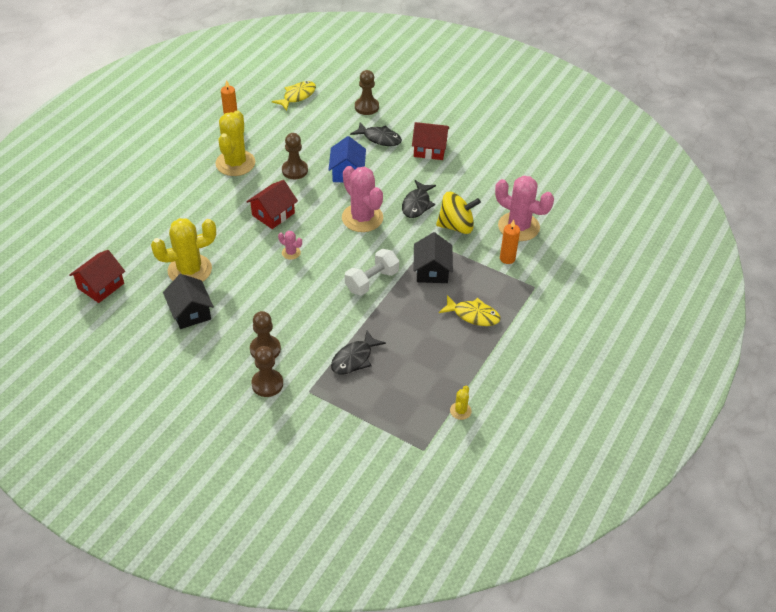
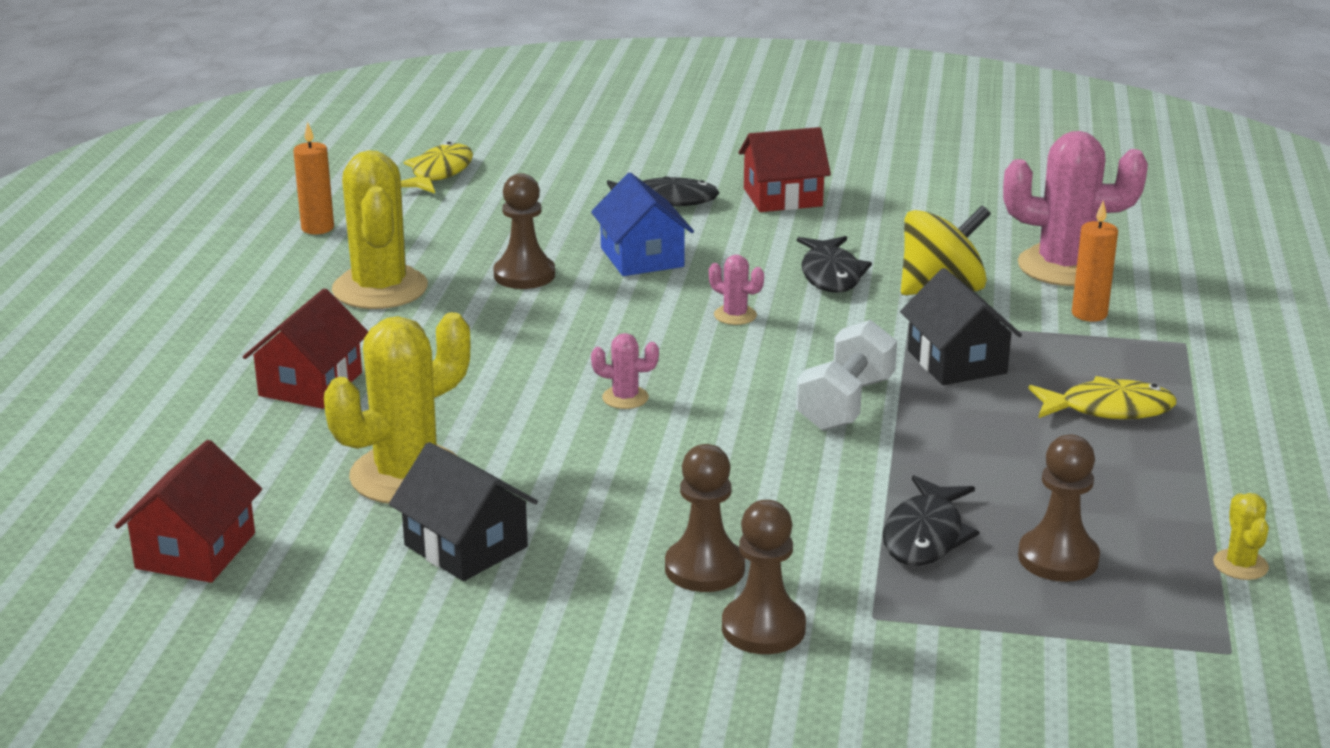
camera: 20 degrees left, 20 degrees down
(273, 214) = (532, 347): red house -> red house (310, 384)
(362, 218) = (735, 315): pink cactus -> pink cactus, size x0.44
(366, 107) = (599, 164): brown pawn -> brown pawn (1058, 558)

